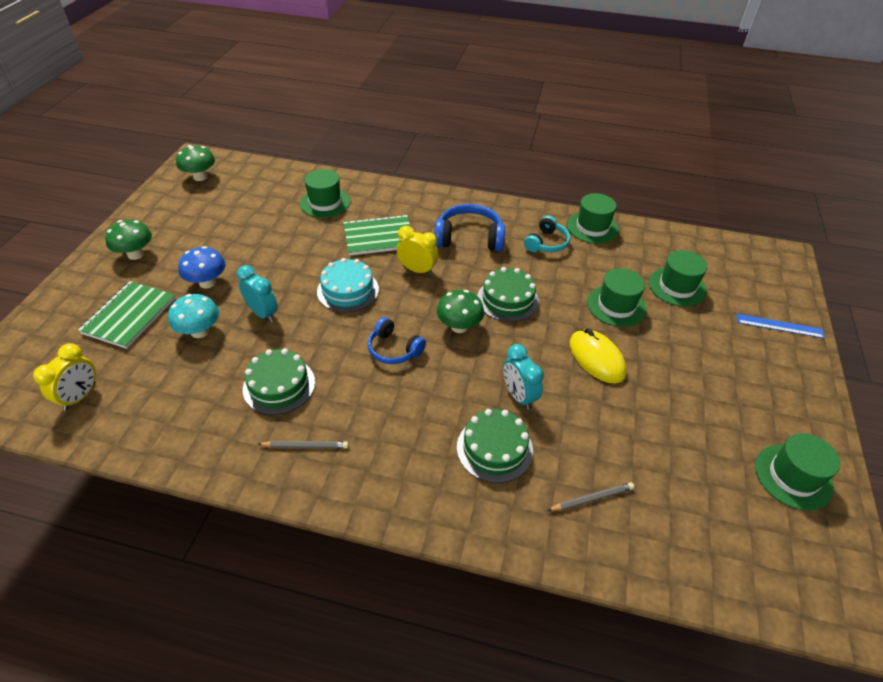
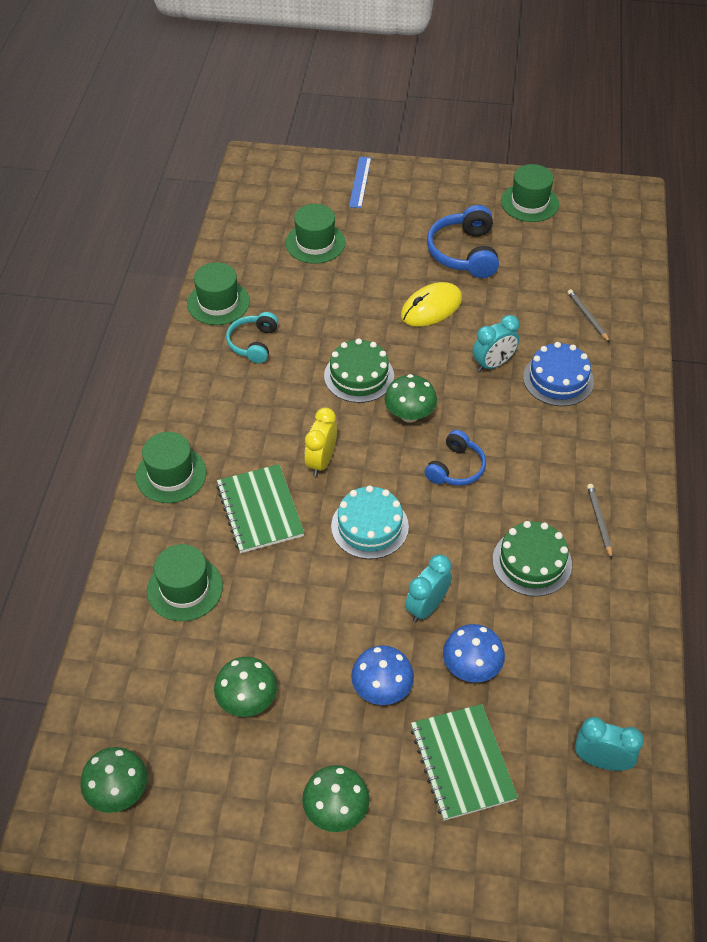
camera: 95 degrees left, 5 degrees up
(80, 396) = (601, 760): yellow clock -> turquoise clock
(129, 316) = (462, 763): green notebook -> green notebook turned 60 degrees clockwise
(200, 331) = (471, 667): turquoise mushroom -> blue mushroom
(231, 224) = (247, 700): none -> green mushroom
(469, 238) = (251, 416): blue headphones -> blue headphones (464, 253)
(494, 448) = (558, 379): green cake -> blue cake
(546, 243) = (253, 343): turquoise headphones -> turquoise headphones turned 105 degrees counterclockwise
(616, 306) = (353, 290): green hat -> green hat (171, 474)

